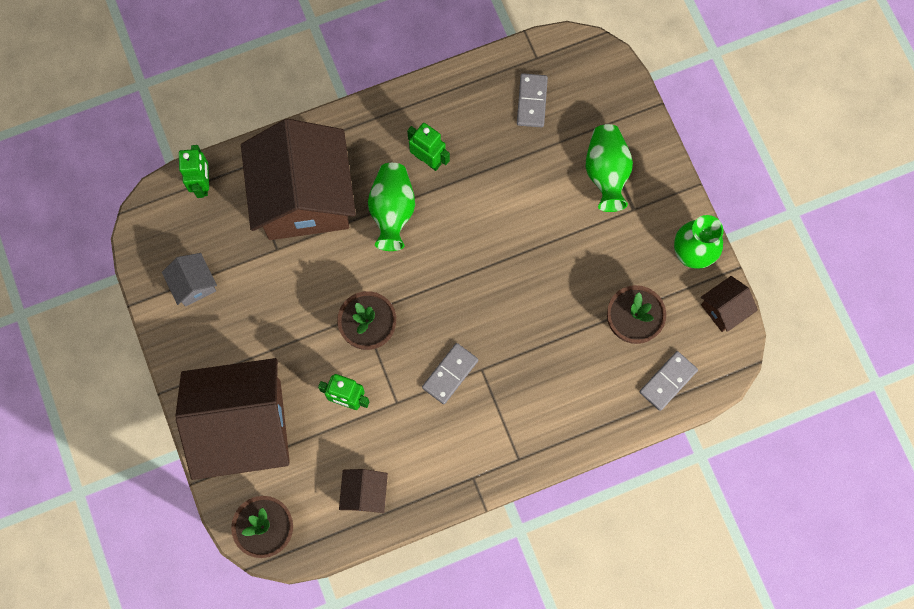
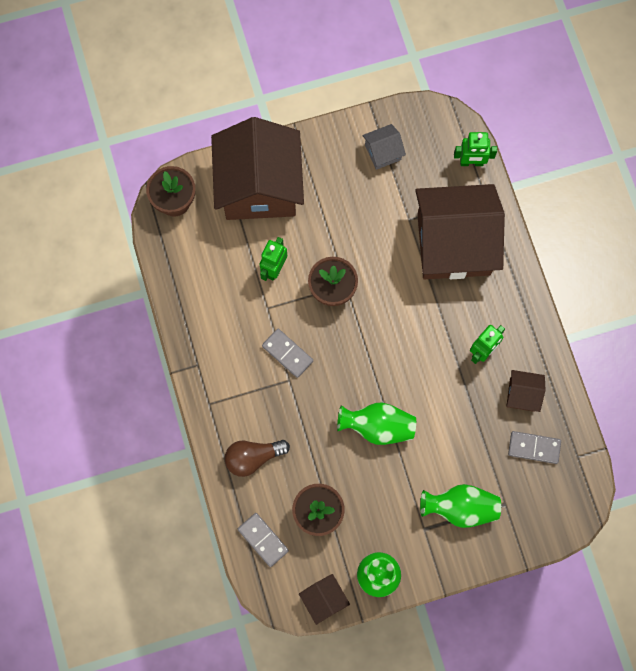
camera: 95 degrees right, 0 degrees up
(365, 493) = (194, 277): brown house -> brown house (522, 394)
(392, 211) = (436, 316): green vase -> green vase (378, 427)
(576, 401) = (253, 458): none -> brown light bulb

